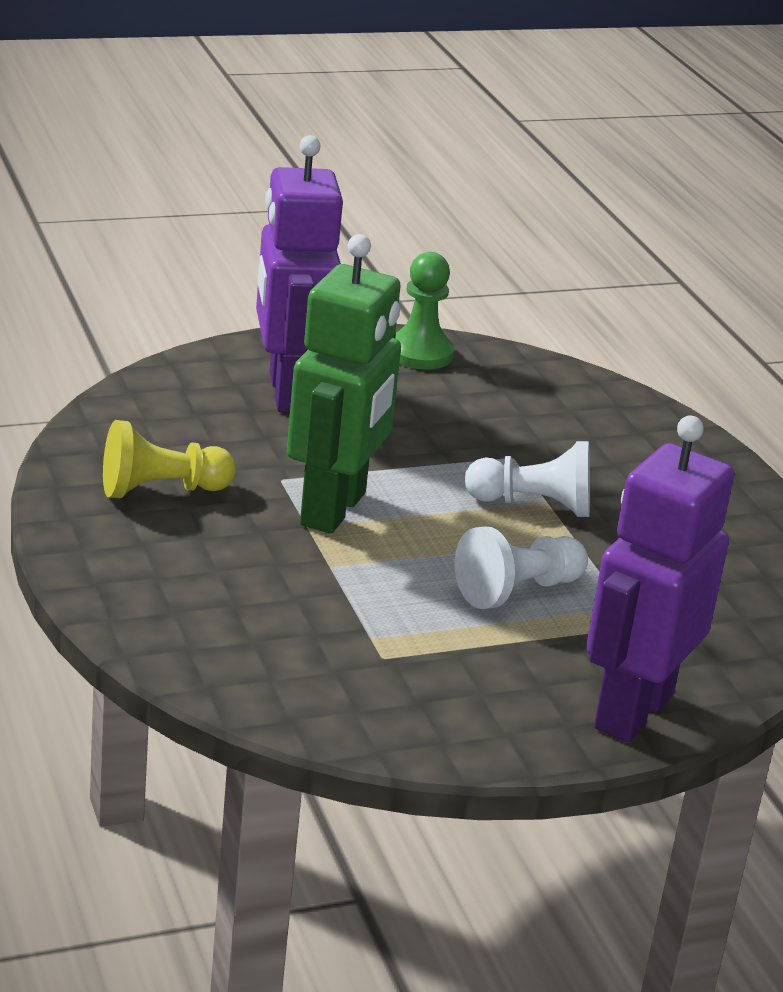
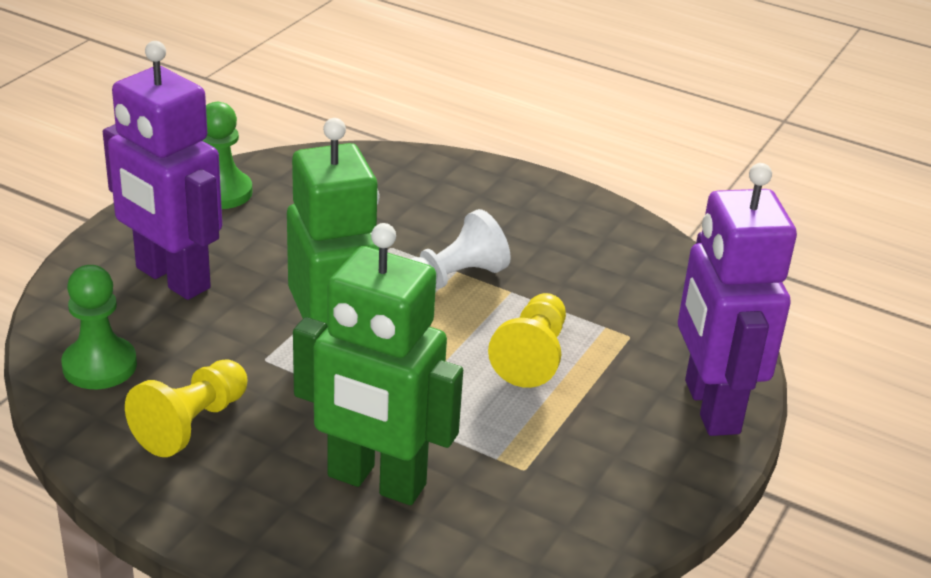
camera: 40 degrees left, 5 degrees up
(148, 421) = (99, 366): none -> green pawn
(246, 598) = (376, 481): none -> green robot
(517, 591) = (532, 356): white pawn -> yellow pawn

